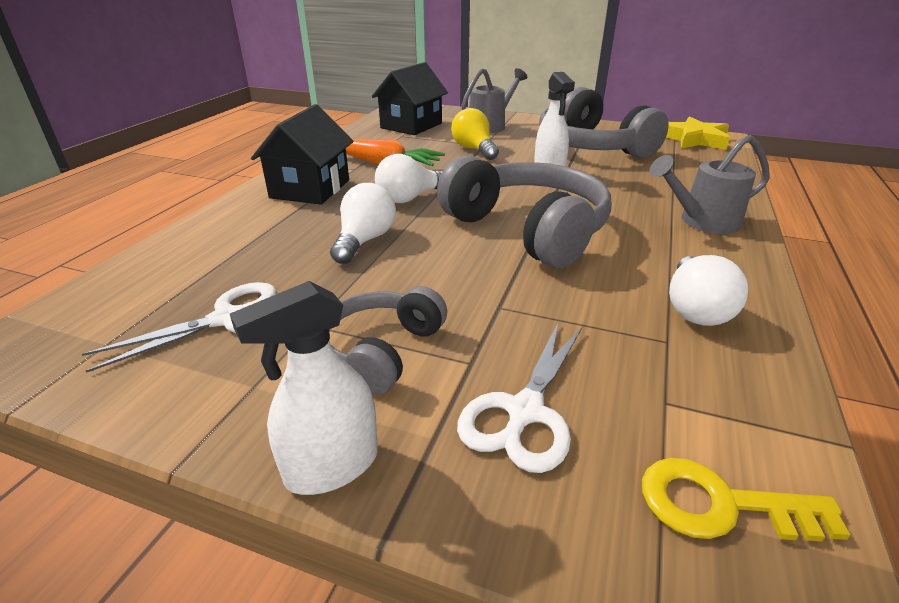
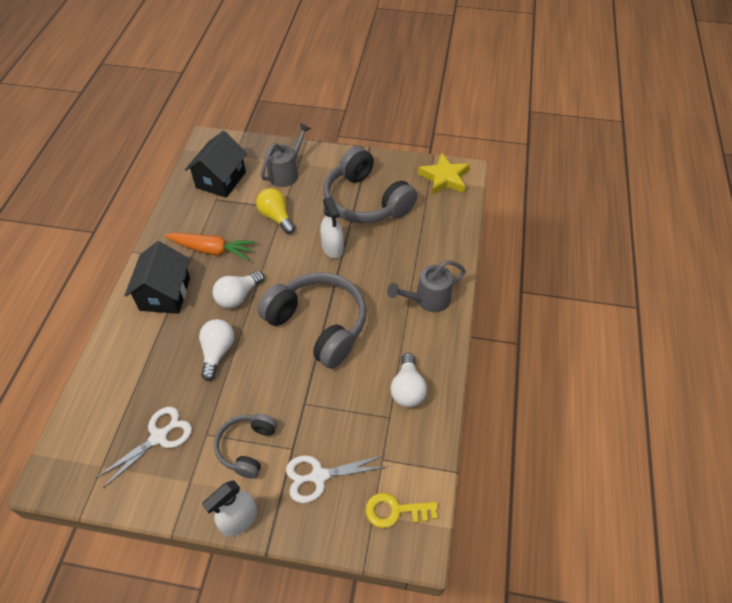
camera: 10 degrees left, 20 degrees up
(524, 412) = (319, 476): white scissors -> white scissors turned 60 degrees clockwise

